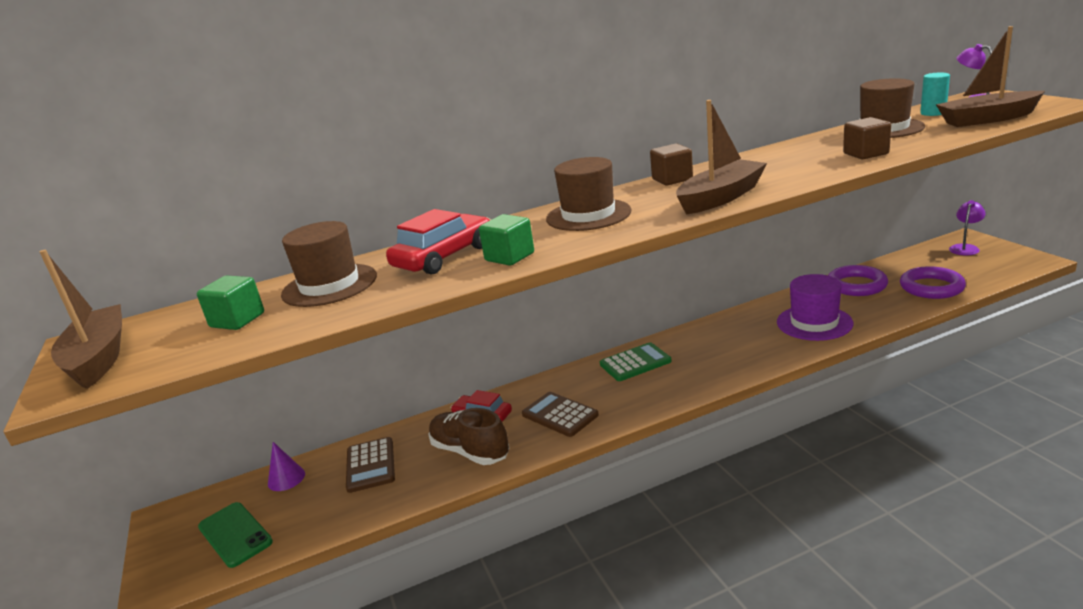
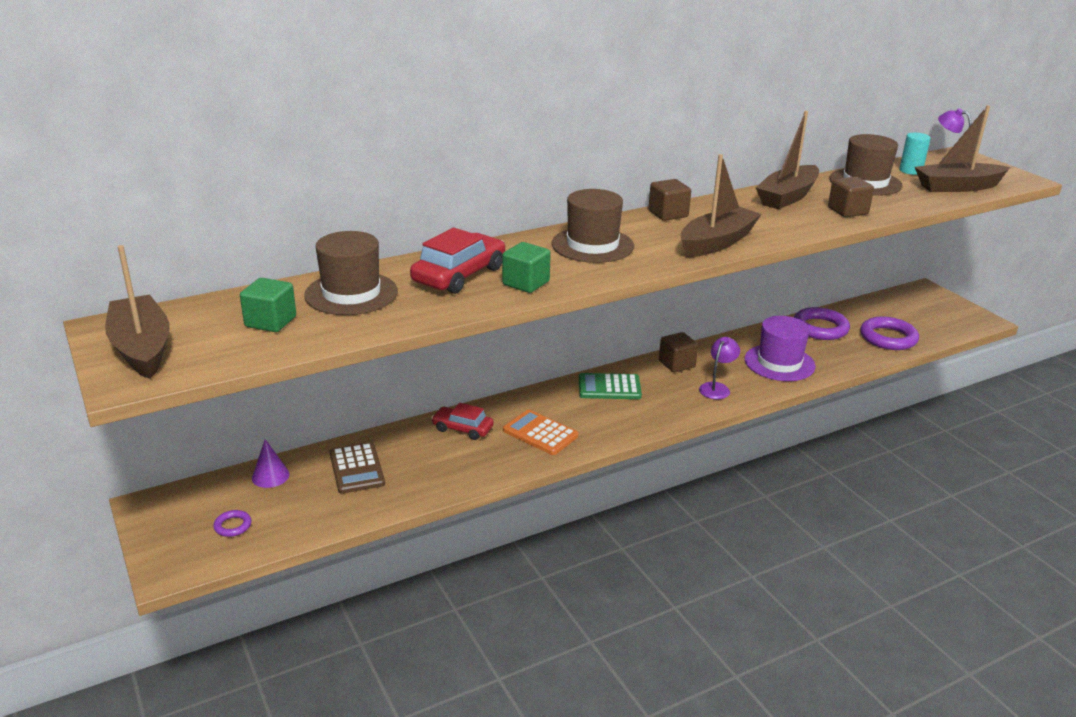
camera: 10 degrees left, 5 degrees up
(235, 534) = (233, 526): green phone -> purple ring
(470, 451) = (456, 462): brown shoe -> none
(560, 415) = (540, 433): brown calculator -> orange calculator
(635, 363) = (609, 387): green calculator -> green calculator turned 150 degrees counterclockwise
(706, 334) = (676, 364): none -> brown cube
(800, 150) = (787, 197): none -> brown boat
(965, 248) = (922, 300): purple lamp -> purple lamp (717, 388)

